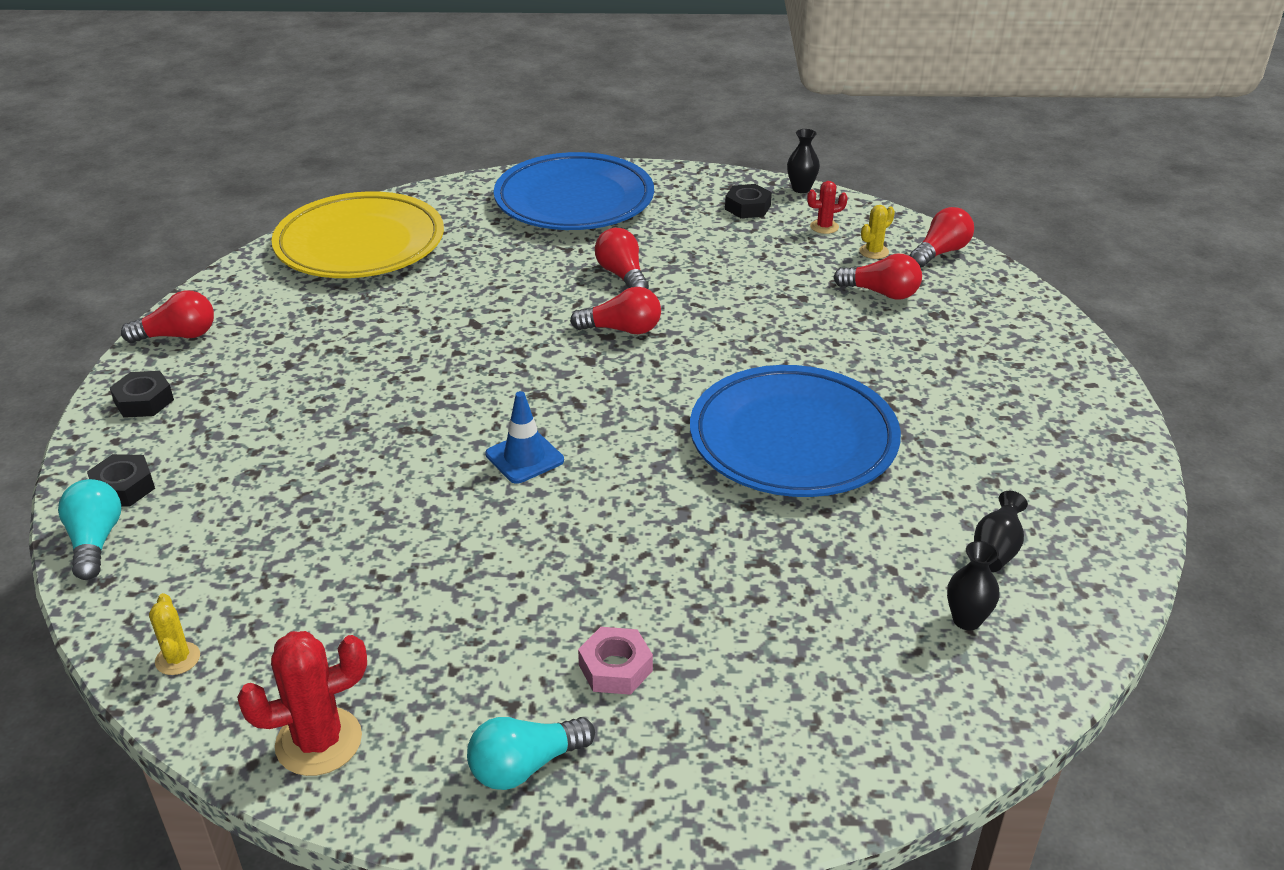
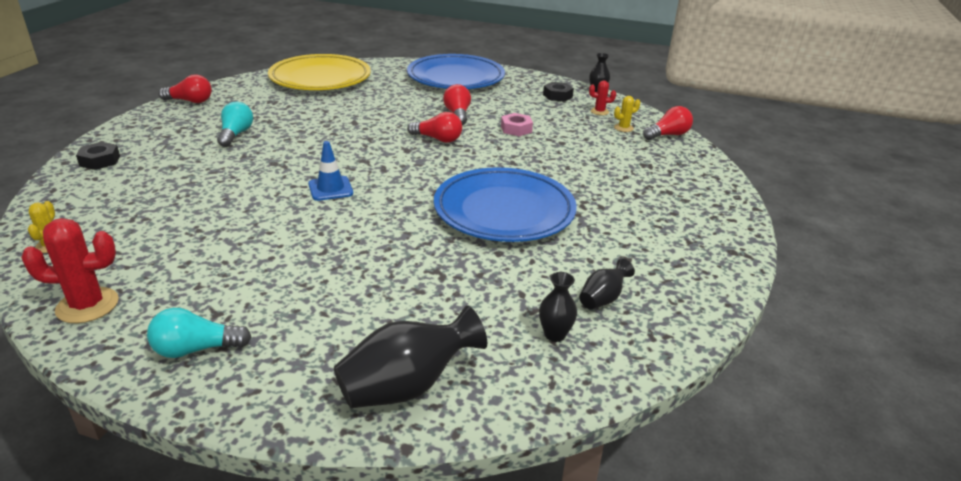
camera: 15 degrees right, 5 degrees down
(95, 541) = (62, 182): turquoise light bulb -> turquoise light bulb (236, 134)
(144, 401) = (146, 125): black nut -> none
(615, 668) = (297, 308): pink nut -> pink nut (516, 129)
(832, 743) = (407, 386): none -> black vase
(881, 293) = (615, 148): red light bulb -> none

